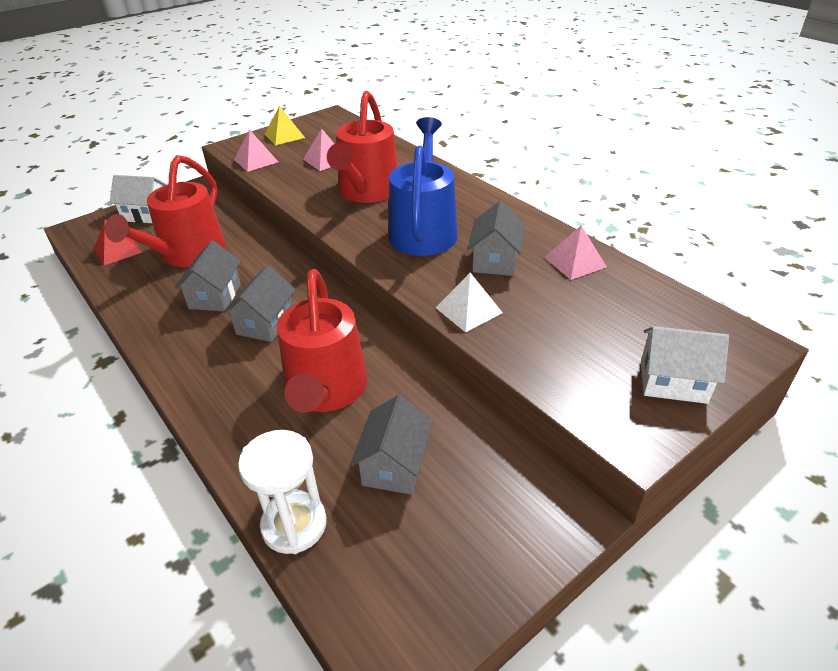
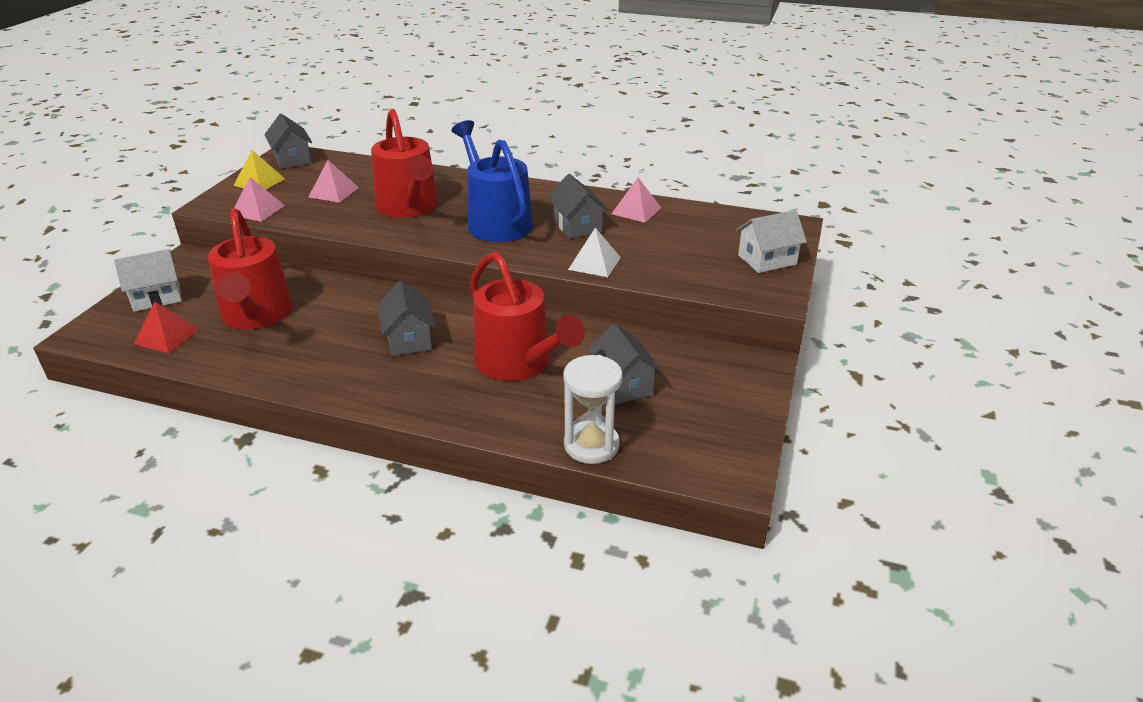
camera: 35 degrees left, 5 degrees down
(215, 296) = (332, 337): grey house -> grey house (292, 159)

